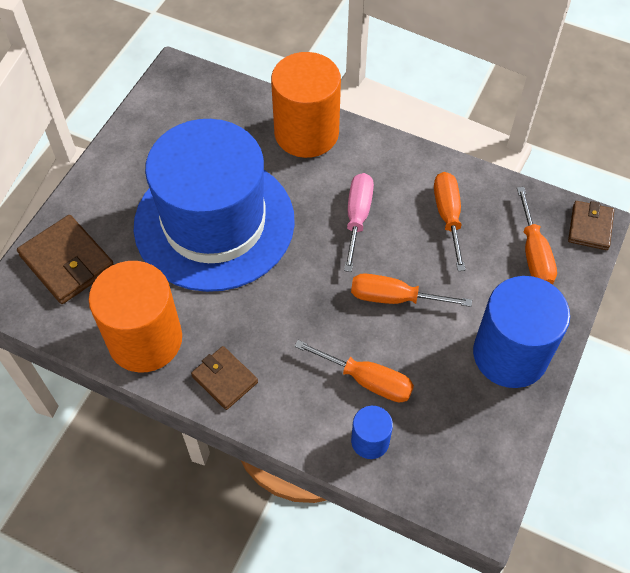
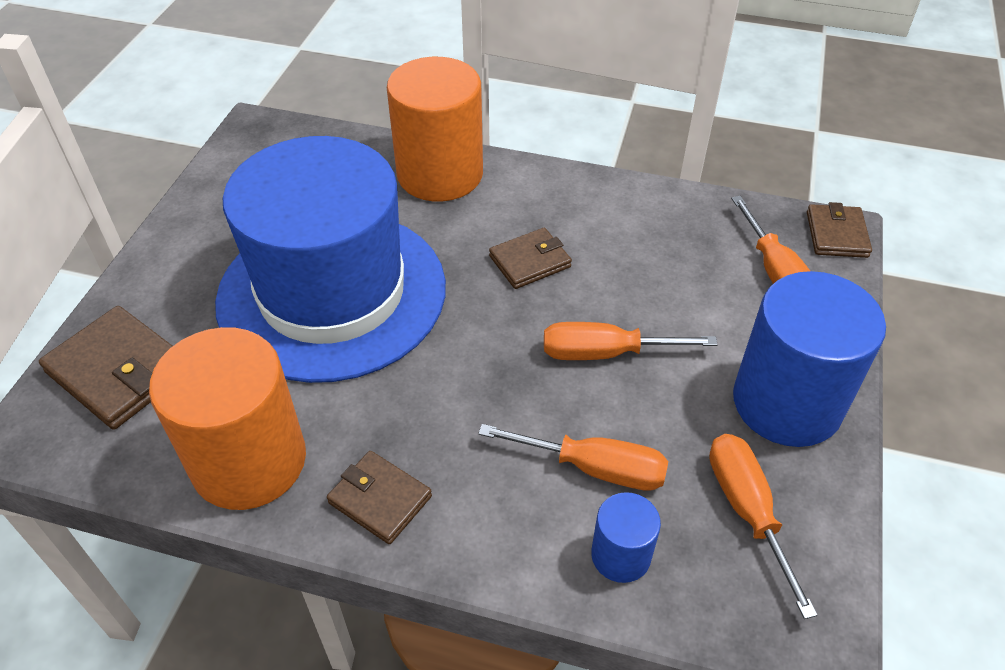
camera: 10 degrees left, 10 degrees down
(357, 217) = (530, 261): pink screwdriver -> brown wallet
(448, 216) = (650, 245): orange screwdriver -> orange screwdriver (747, 510)

